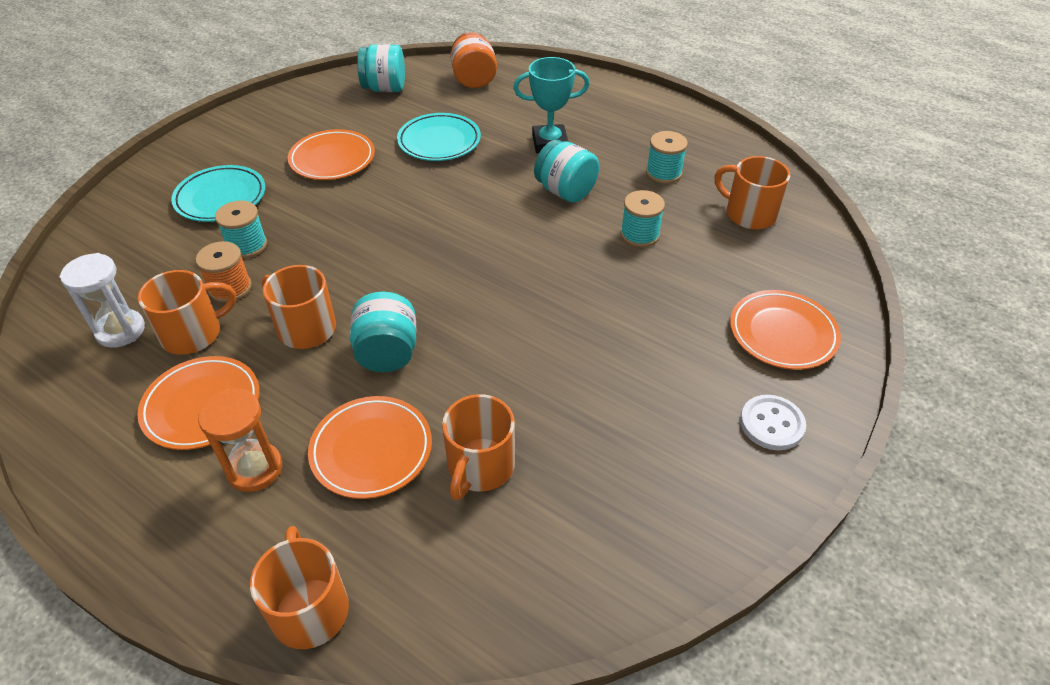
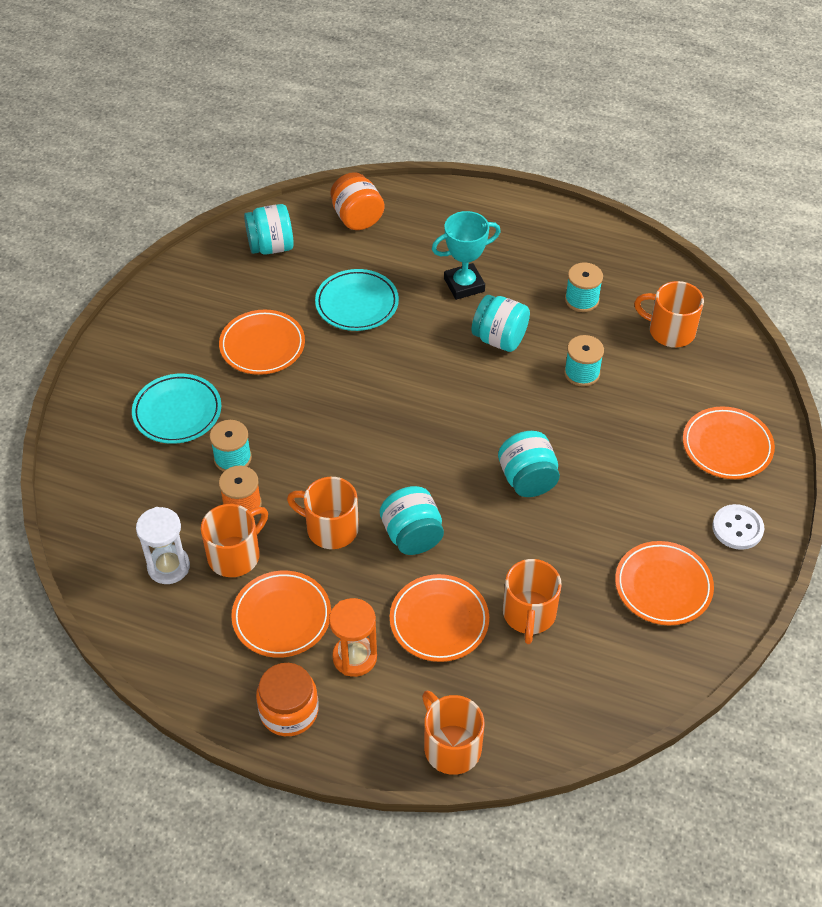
camera: 15 degrees left, 5 degrees up
(146, 513) = (289, 711): none -> orange jar
(540, 323) = (527, 479): none -> turquoise jar
(657, 471) = (663, 586): none -> orange plate

